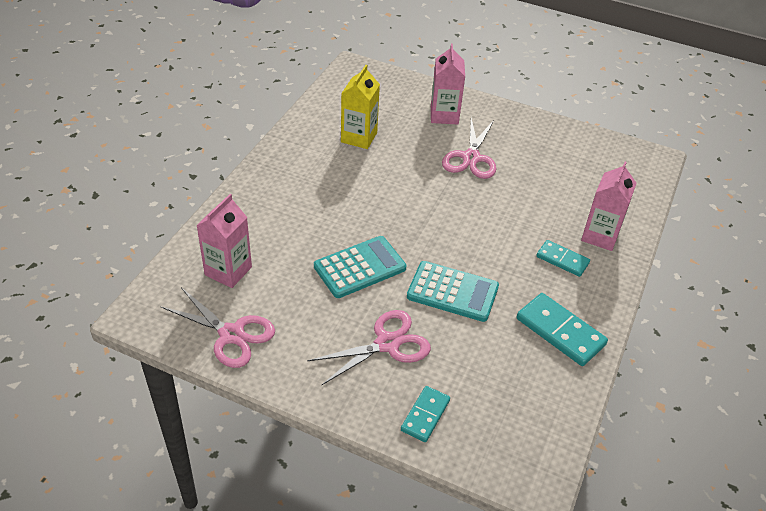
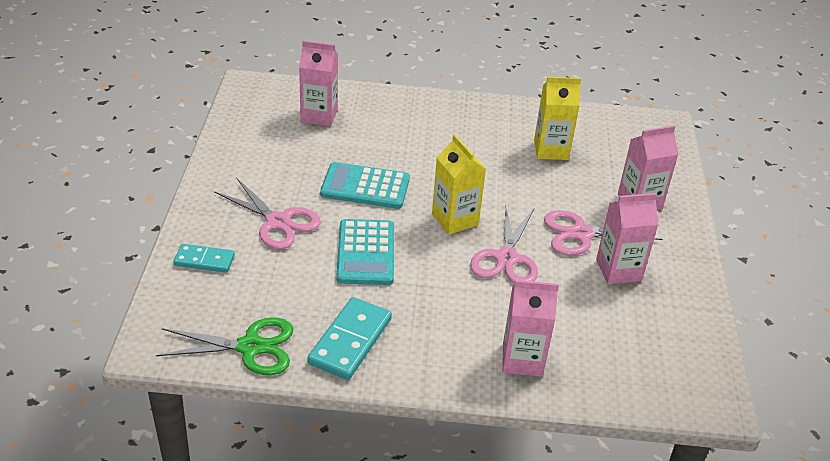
camera: 70 degrees right, 5 degrees down
(231, 334) = (249, 134): pink scissors -> pink scissors (506, 258)
(359, 267) = (365, 187): turquoise calculator -> turquoise calculator turned 150 degrees clockwise
(428, 222) = (455, 219): none -> yellow carton
(517, 154) = (618, 270): none -> pink carton
(553, 403) = (250, 347): none -> green scissors
(562, 260) = (461, 330): turquoise domino -> none

